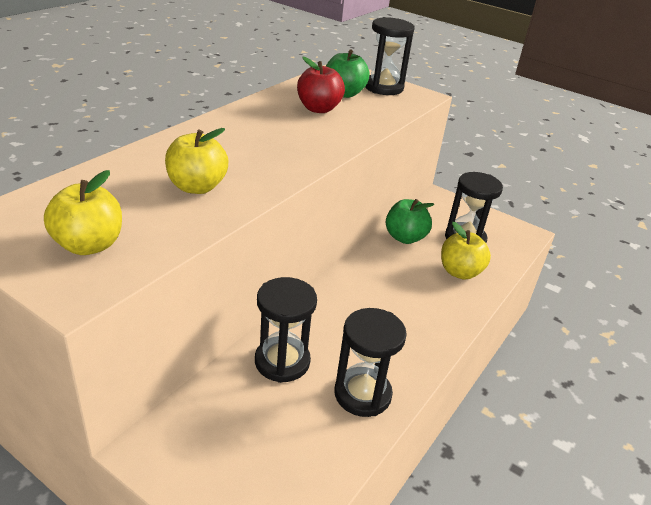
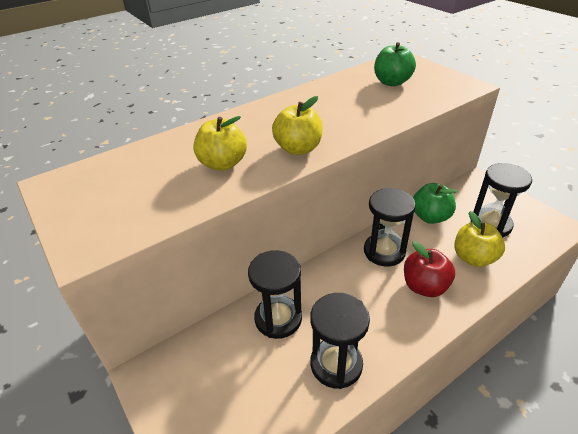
camera: 25 degrees right, 5 degrees up
(89, 245) = (116, 208): yellow apple -> yellow apple (298, 149)
(318, 109) = (361, 96): red apple -> red apple (424, 286)
(383, 87) = (432, 77): black hourglass -> black hourglass (384, 251)

